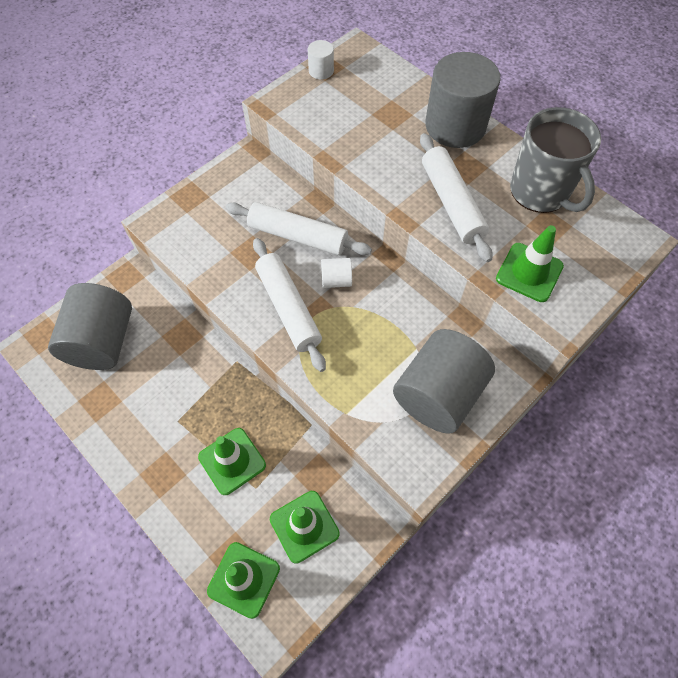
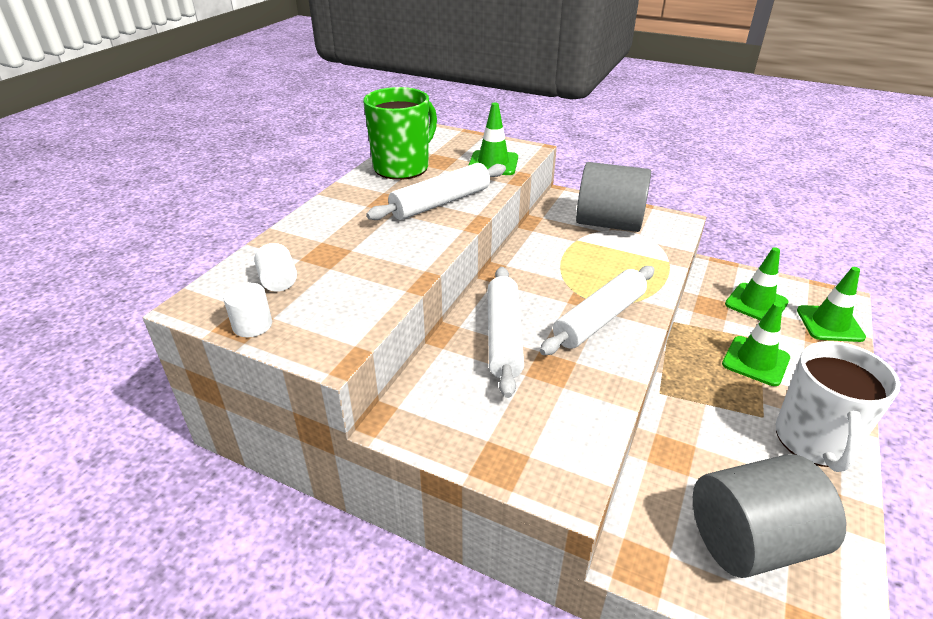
camera: 110 degrees left, 25 degrees down
(139, 440) = (814, 441): none -> white mug
(336, 280) = (542, 296): white cylinder -> white cylinder (278, 281)
(455, 126) = (332, 215): grey cylinder -> none
(540, 192) = (402, 167): grey mug -> green mug

